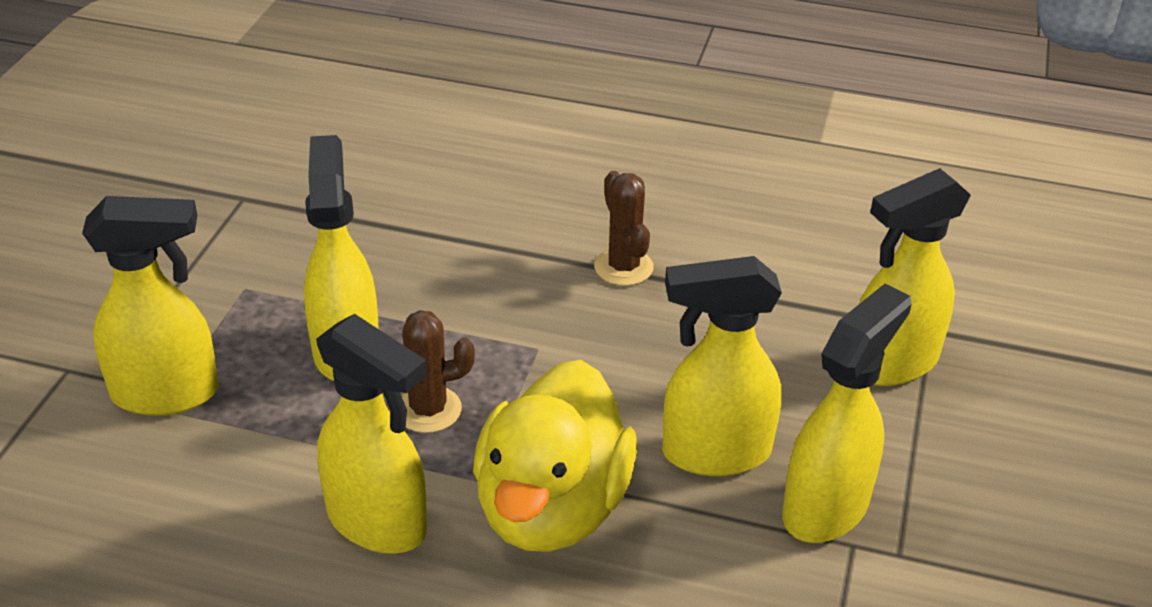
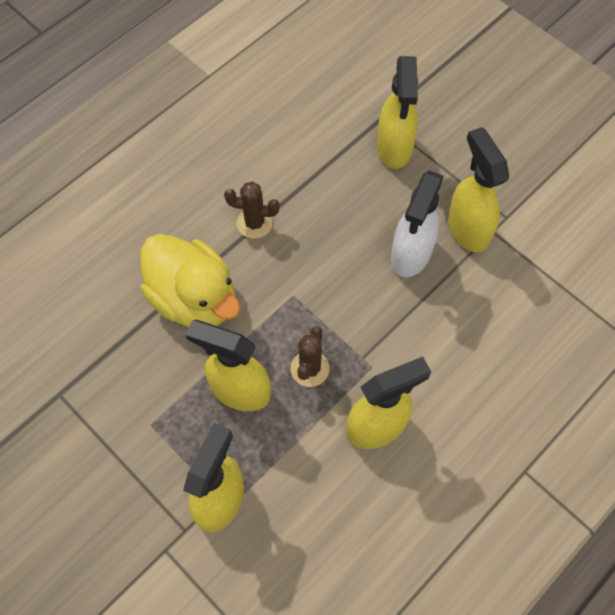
camera: 60 degrees left, 25 degrees up
(552, 508) = (408, 343): yellow duck -> yellow duck (194, 298)
(714, 453) = (410, 255): yellow spray bottle -> white spray bottle

